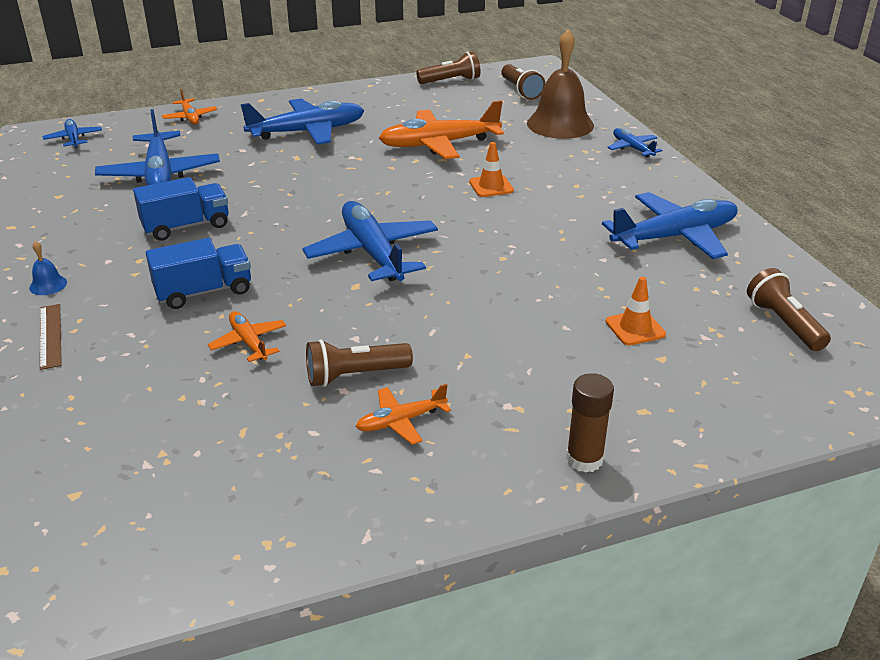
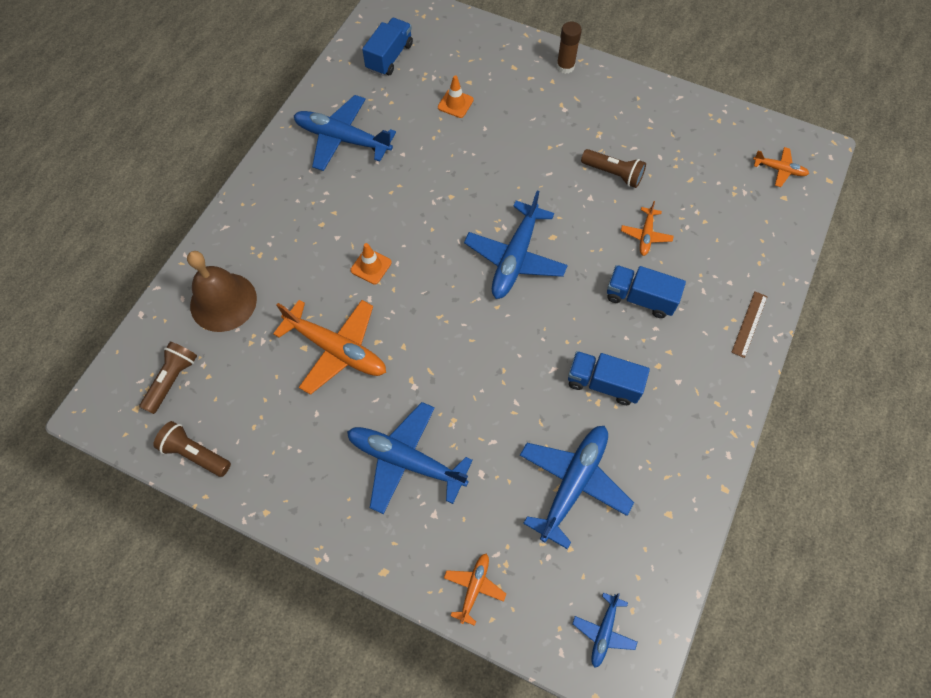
camera: 135 degrees left, 30 degrees up
(48, 285) = (729, 381): blue bell -> none
(401, 421) = (617, 134): orange plane -> orange plane (779, 169)
(632, 148) = (229, 231): blue plane -> none
(784, 323) = (389, 57): brown flashlight -> blue truck

